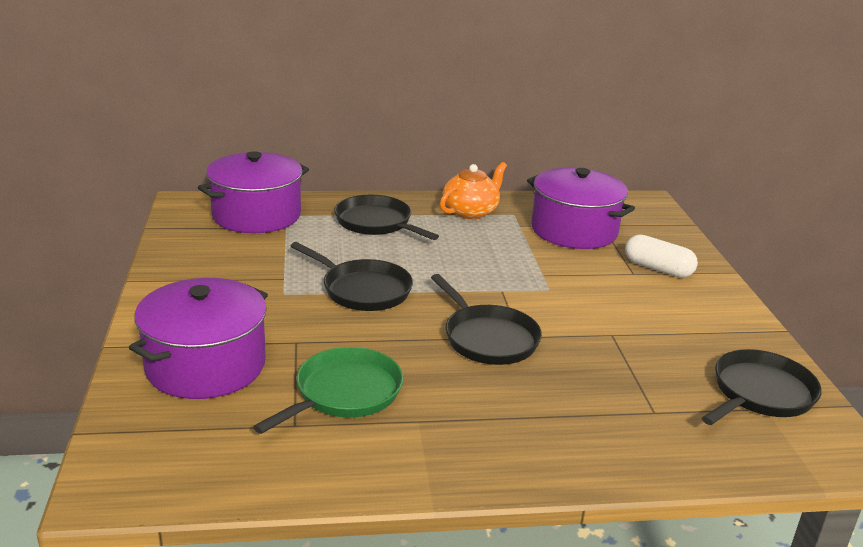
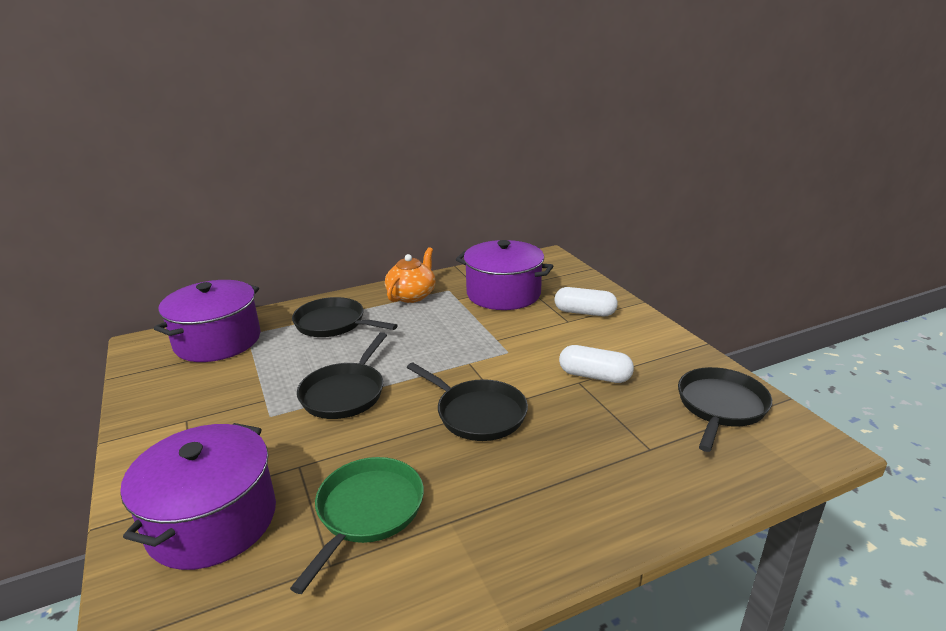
camera: 15 degrees left, 0 degrees up
(363, 290) = (345, 393): black pan -> black pan turned 90 degrees clockwise
(633, 333) = (594, 376): none -> white capsule

